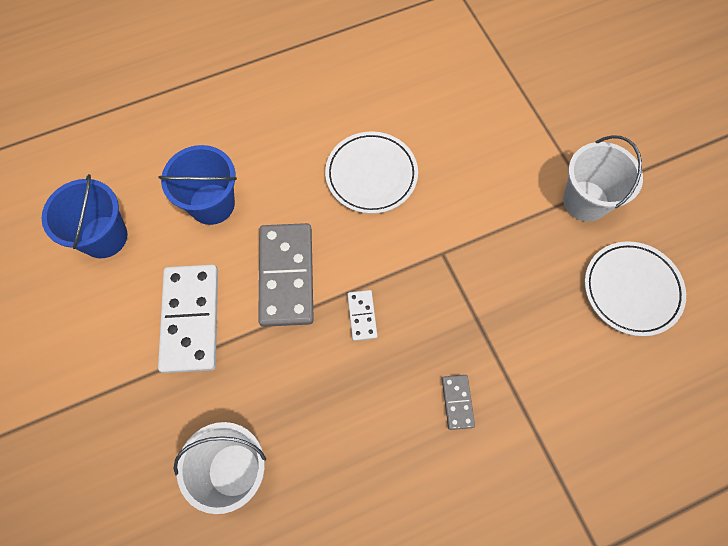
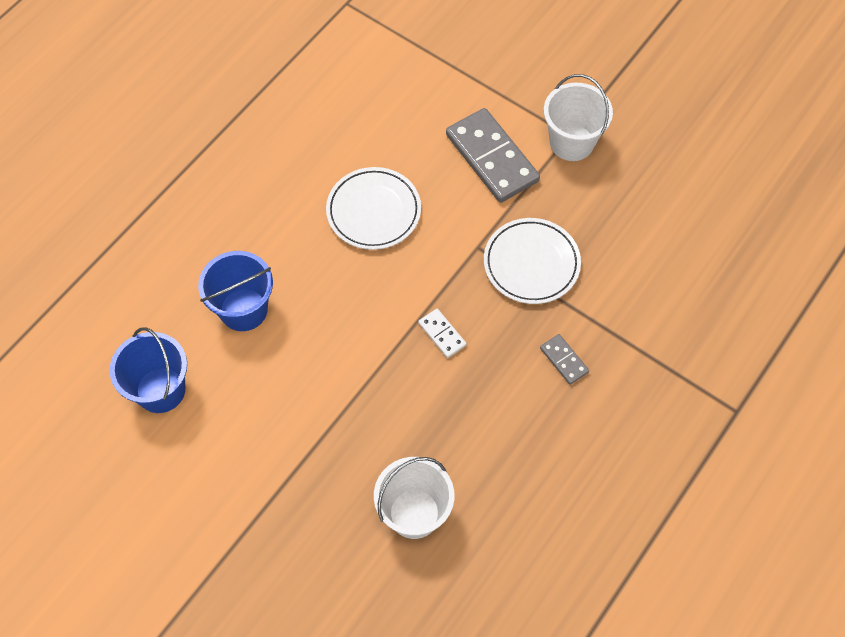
camera: 30 degrees left, 5 degrees down
(190, 319) = (292, 416): white domino -> none
(287, 276) = (354, 336): grey domino -> grey domino (492, 158)
(631, 290) = (650, 197): white plate -> white plate (531, 263)

